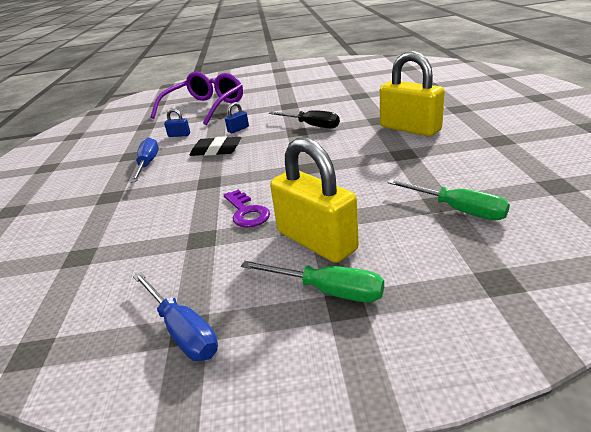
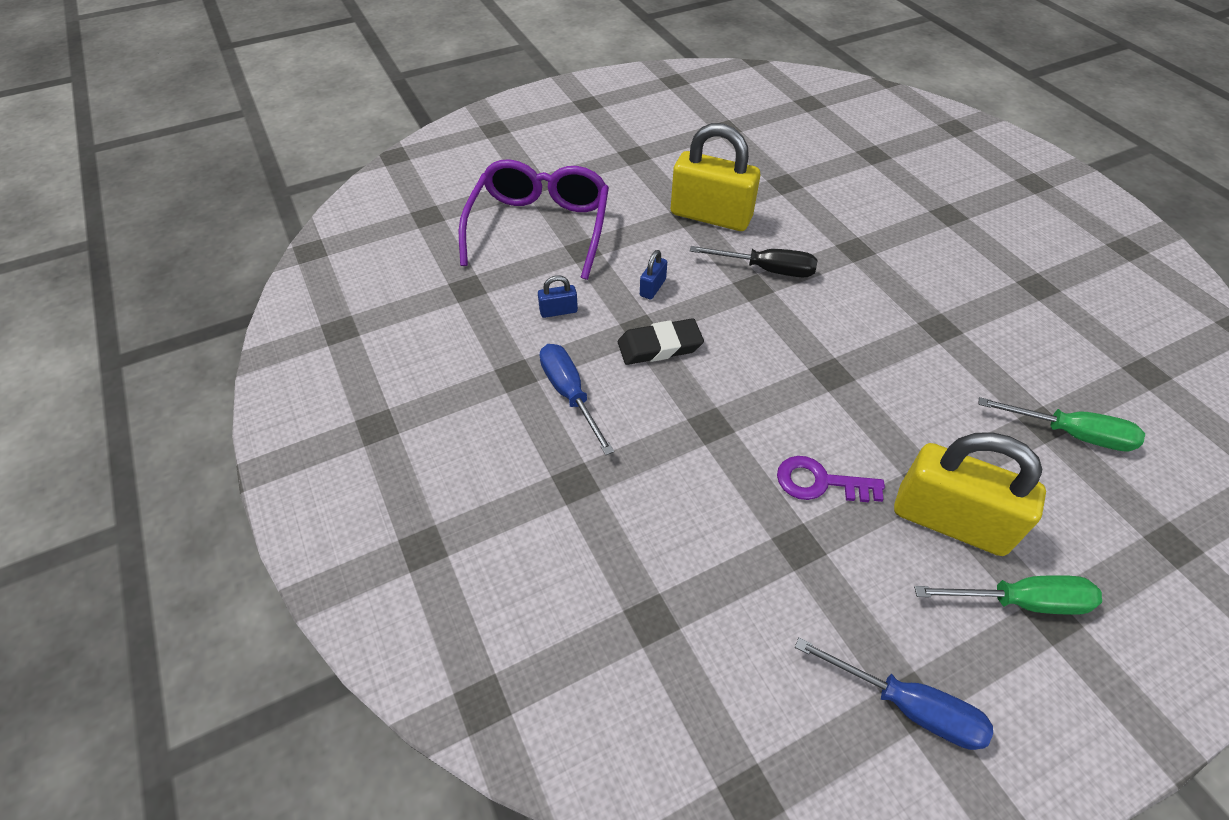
camera: 25 degrees left, 20 degrees up
(246, 212) = (820, 482): purple key -> purple key turned 150 degrees clockwise
(410, 129) = (914, 268): yellow padlock -> yellow padlock (710, 216)

